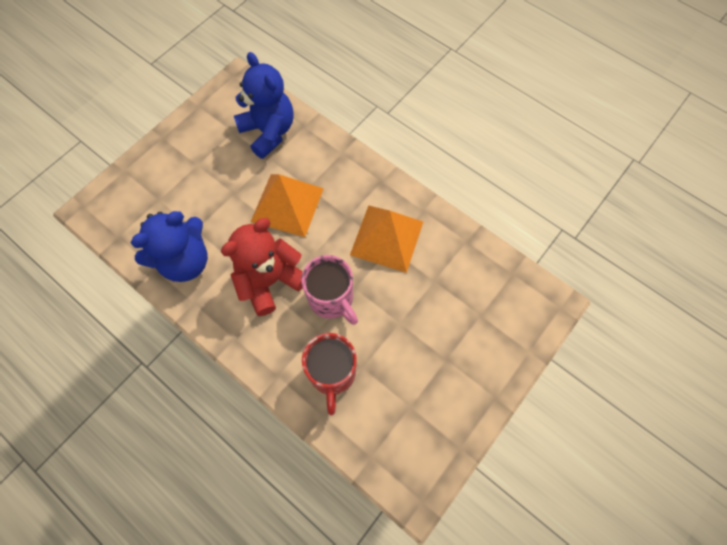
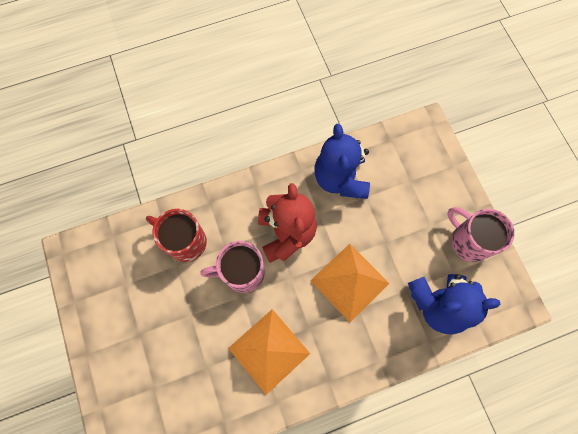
camera: 120 degrees right, 5 degrees up
(198, 131) = (468, 241): none -> pink mug

